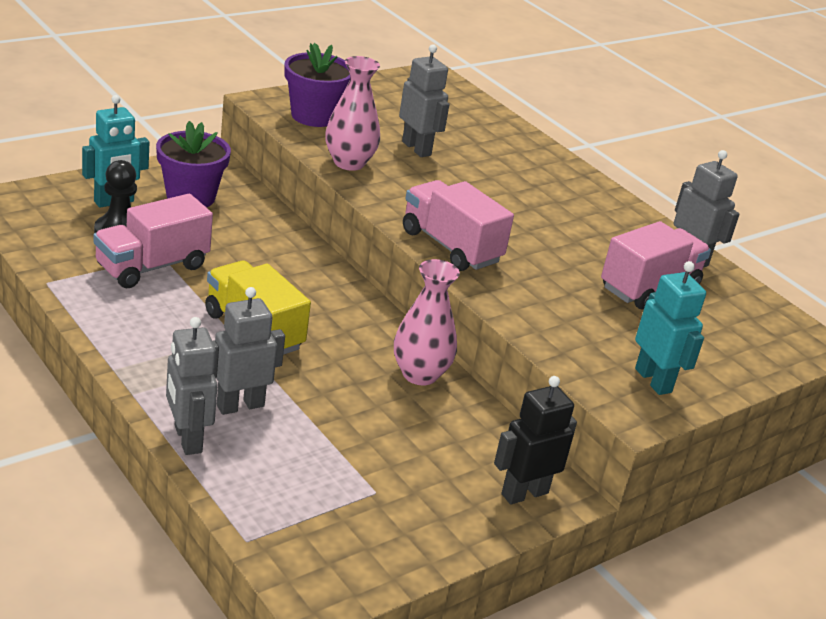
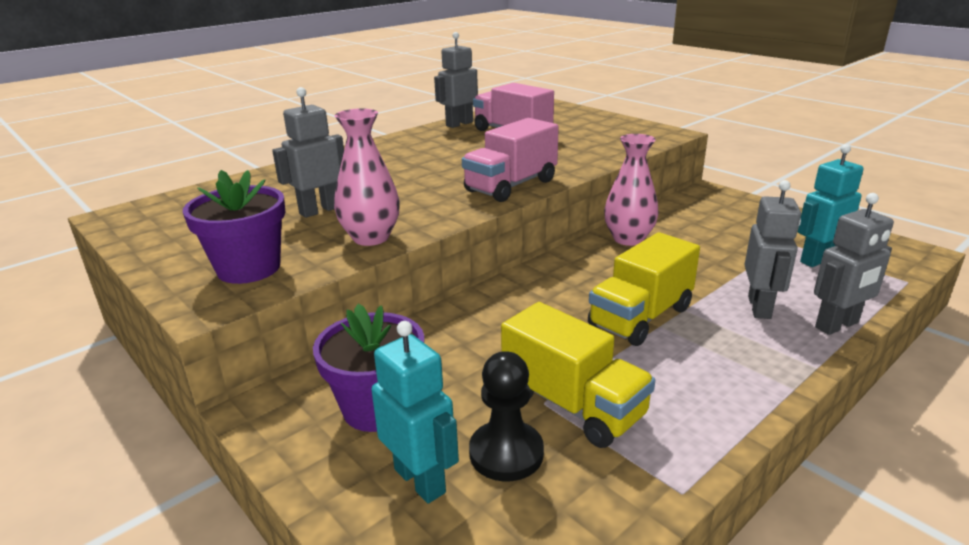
camera: 90 degrees left, 5 degrees down
(152, 266) = (572, 405): pink truck -> yellow truck
(240, 405) = (760, 307): grey robot -> grey robot turned 135 degrees counterclockwise
(524, 493) = (722, 200): black robot -> none
(653, 380) = (627, 130): turquoise robot -> turquoise robot (817, 260)

